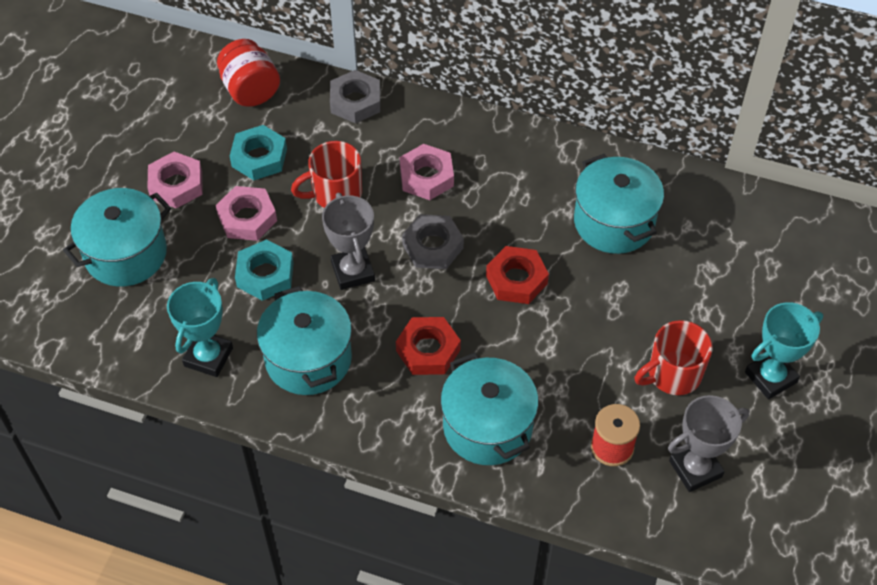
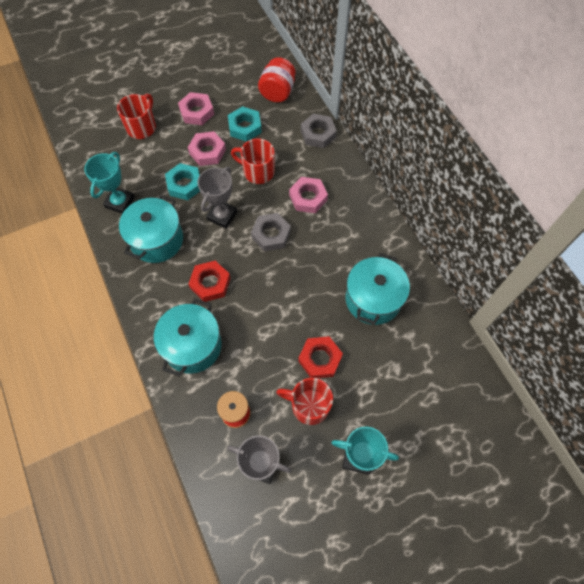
camera: 45 degrees right, 10 degrees up
(126, 254) = (142, 127): turquoise pot -> red mug
(208, 357) = (120, 202): turquoise trophy -> turquoise trophy turned 45 degrees counterclockwise
(516, 279) = (290, 286): red nut -> red nut (320, 359)

